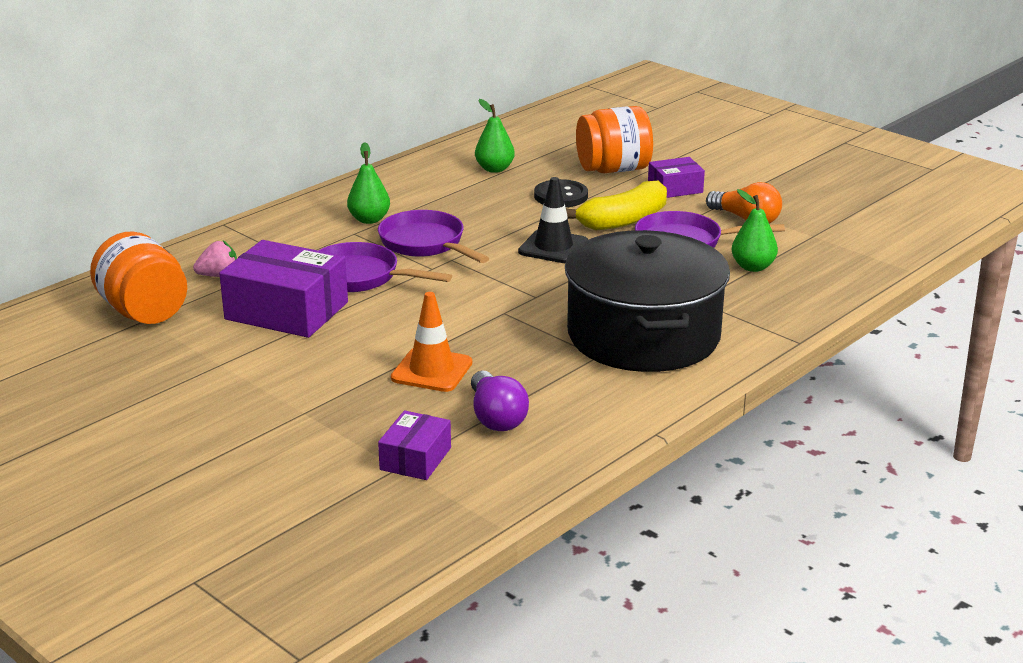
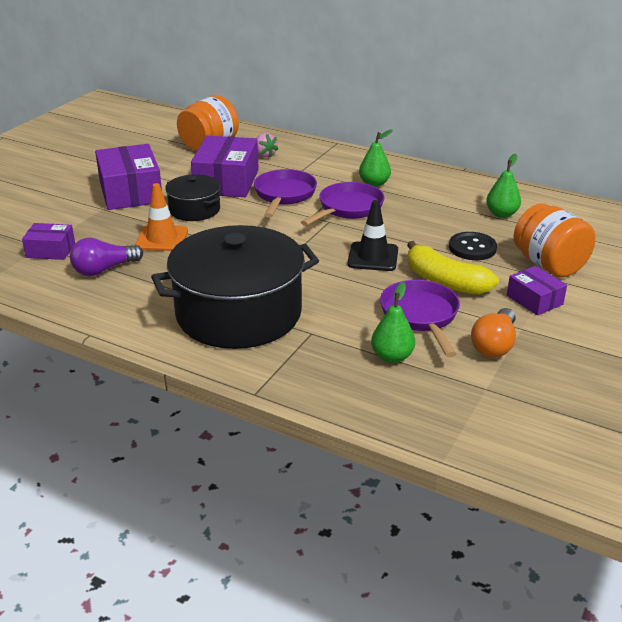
camera: 75 degrees right, 5 degrees up
(263, 386) = (130, 192): none -> purple box
(359, 341) = (194, 210): none -> black pot

